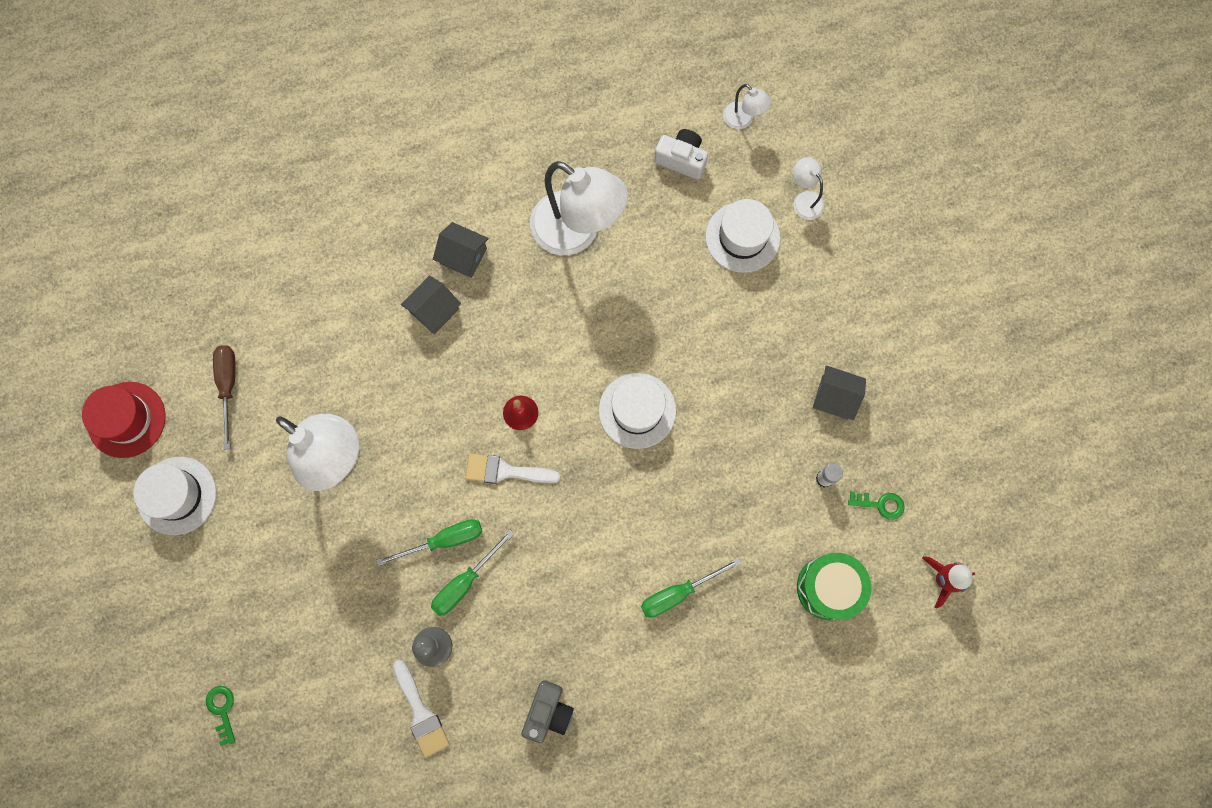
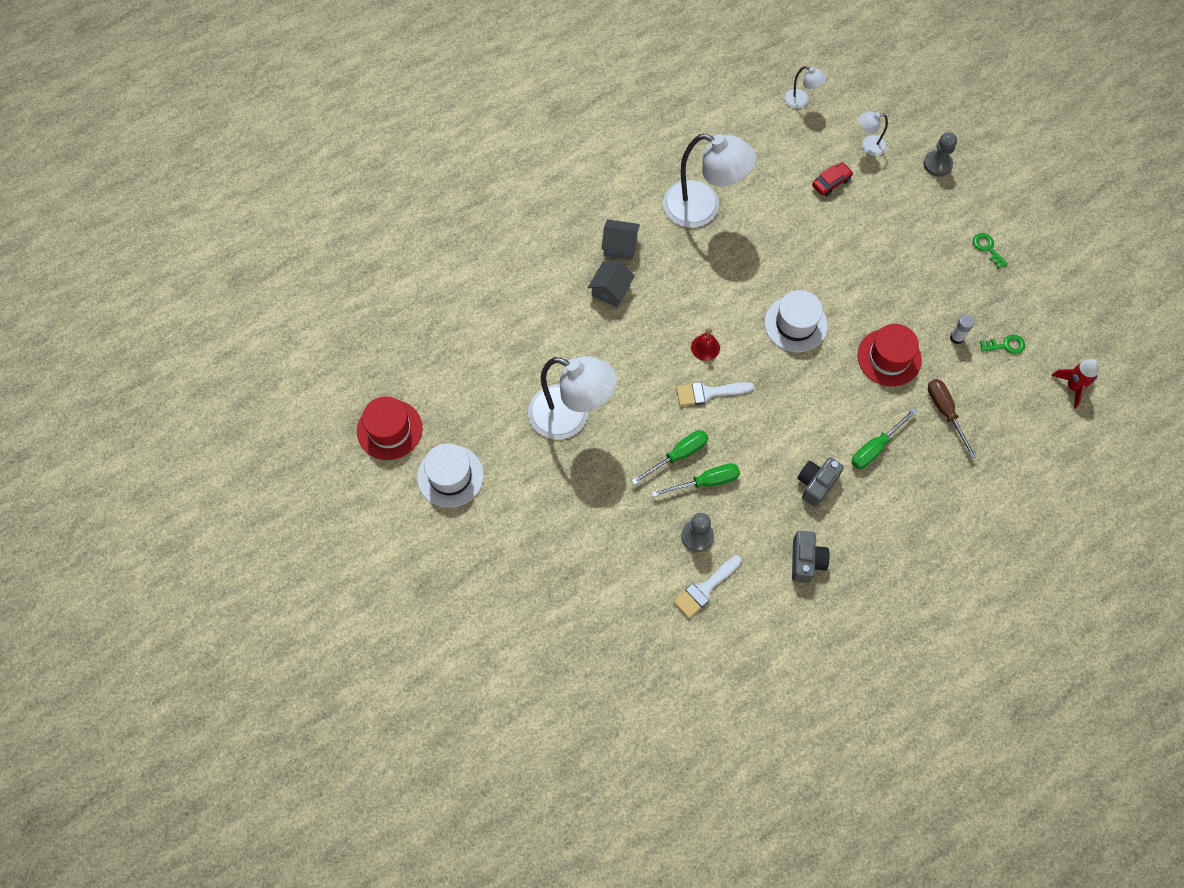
camera: 15 degrees left, 10 degrees down
(222, 710) = (543, 628): green key -> green key (987, 248)
(228, 386) = (465, 384): brown screwdriver -> brown screwdriver (945, 412)
(421, 713) = (705, 588): white brush -> white brush turned 90 degrees clockwise
(465, 582) = (706, 482): green screwdriver -> green screwdriver turned 135 degrees counterclockwise
(593, 620) = (816, 484): none -> grey camera
(681, 159) = (764, 139): white camera -> none
(734, 483) = (889, 357): none -> red hat
(742, 237) = (831, 182): white hat -> red car
(804, 200) = (868, 146): white lamp -> white lamp turned 45 degrees counterclockwise
(828, 587) = (989, 414): green drum -> none
(835, 397) = (943, 278): grey house -> none
(881, 245) = (937, 164): none -> grey pawn

